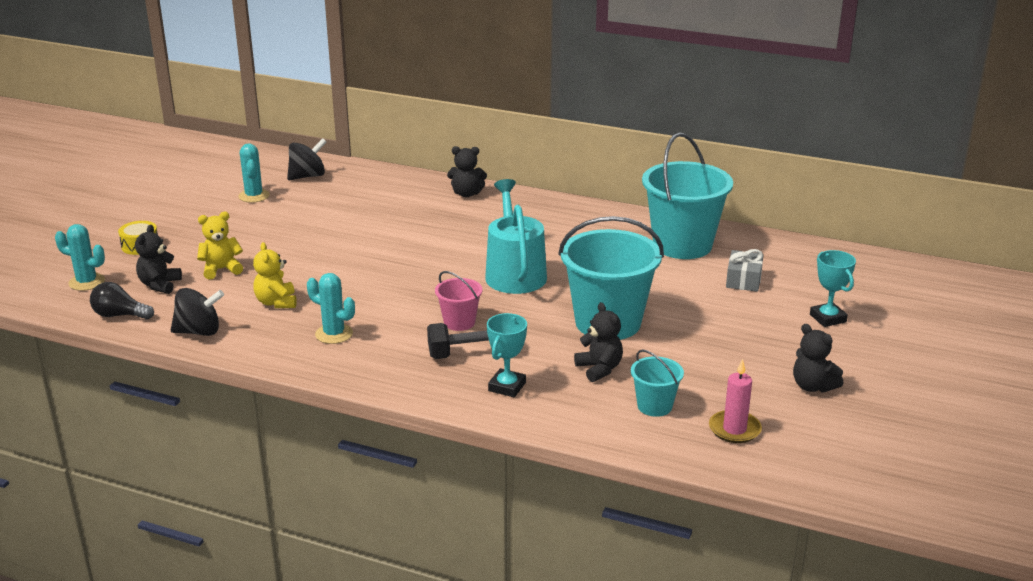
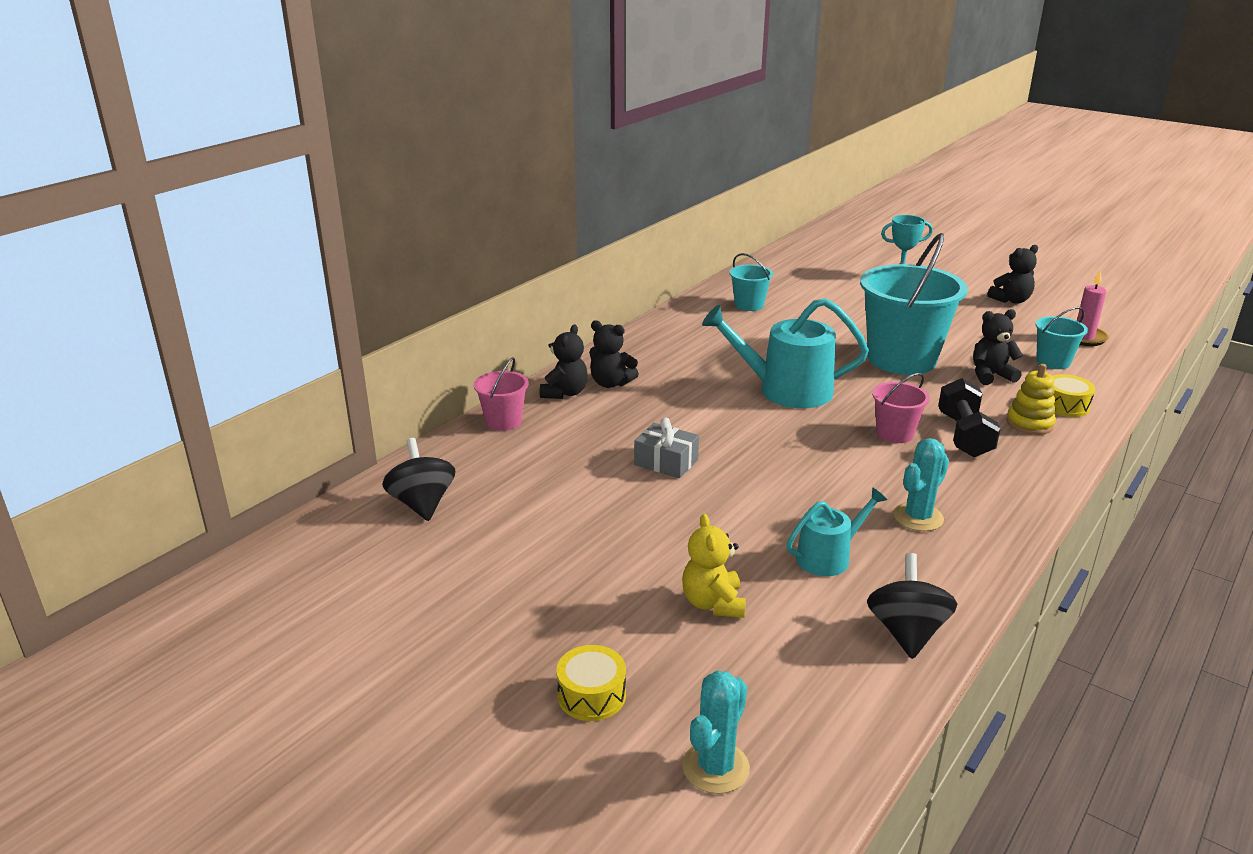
camera: 75 degrees left, 0 degrees up
(120, 315) = (847, 720): black light bulb -> none
(159, 285) = (749, 672): black teddy bear -> black teddy bear (611, 383)
(254, 196) = (461, 559): turquoise cactus -> none
(276, 302) = (828, 557): yellow teddy bear -> turquoise watering can
(415, 181) = (503, 421): none -> pink bucket
(507, 387) = (1029, 423): turquoise trophy -> yellow stacking toy
(554, 408) = (1065, 405): none -> yellow drum
(682, 245) = (749, 305): turquoise bucket -> turquoise bucket, size x0.48
(743, 280) = (827, 293): grey gift -> grey gift (666, 462)

